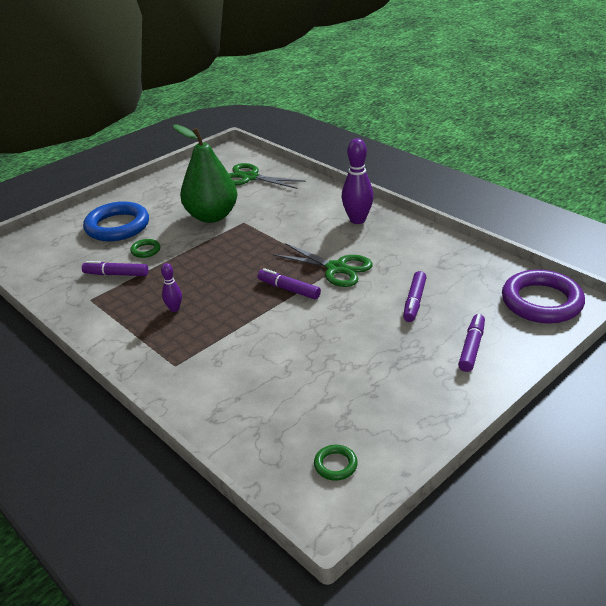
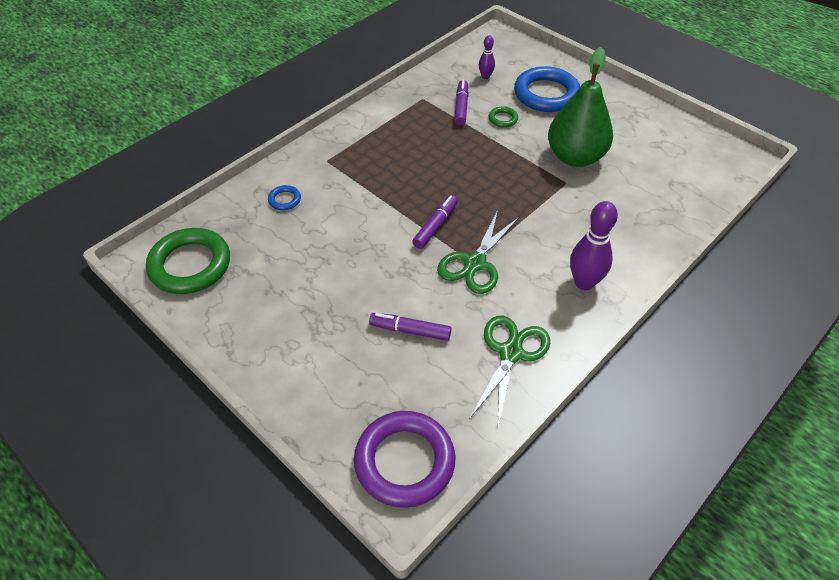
camera: 85 degrees right, 15 degrees up
(174, 309) = (406, 150): purple bowling pin -> purple bowling pin (485, 76)
(235, 394) = (284, 200): none -> blue ring
(249, 178) = (673, 179): green scissors -> green scissors (510, 352)
(335, 465) = (190, 265): green ring -> green ring, size x2.30
(472, 347) = (325, 376): purple marker -> none

